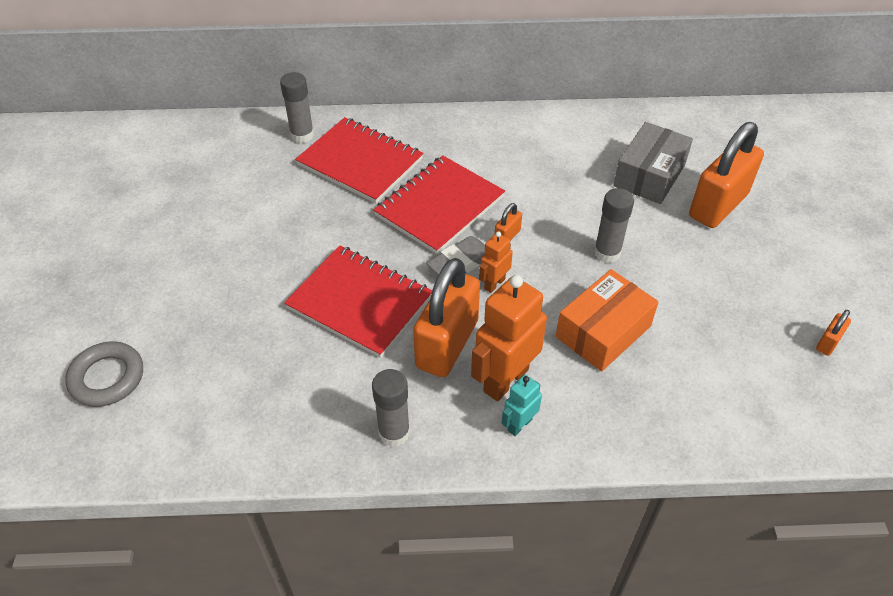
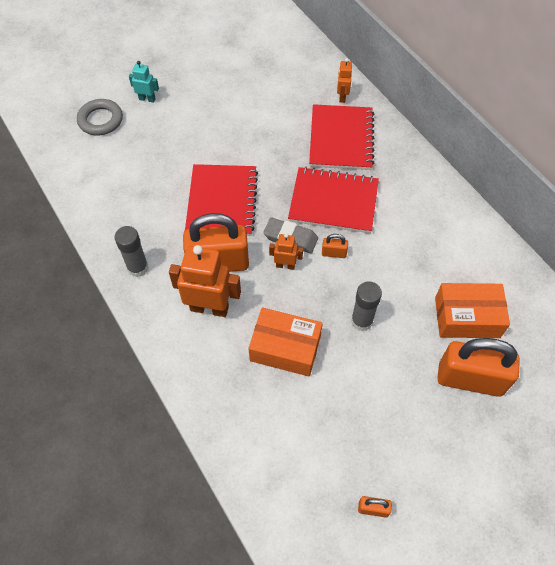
camera: 60 degrees right, 10 degrees up
(302, 135) = (342, 97): grey glue stick -> orange robot
(519, 424) = (180, 331): turquoise robot -> turquoise robot (147, 99)
(649, 175) = (467, 317): grey box -> orange box

